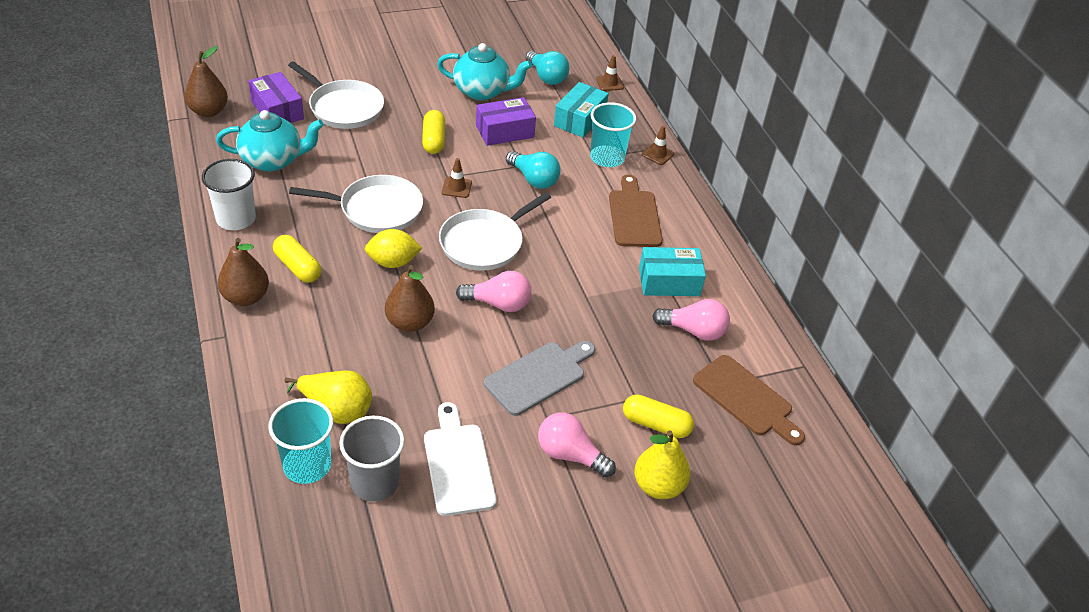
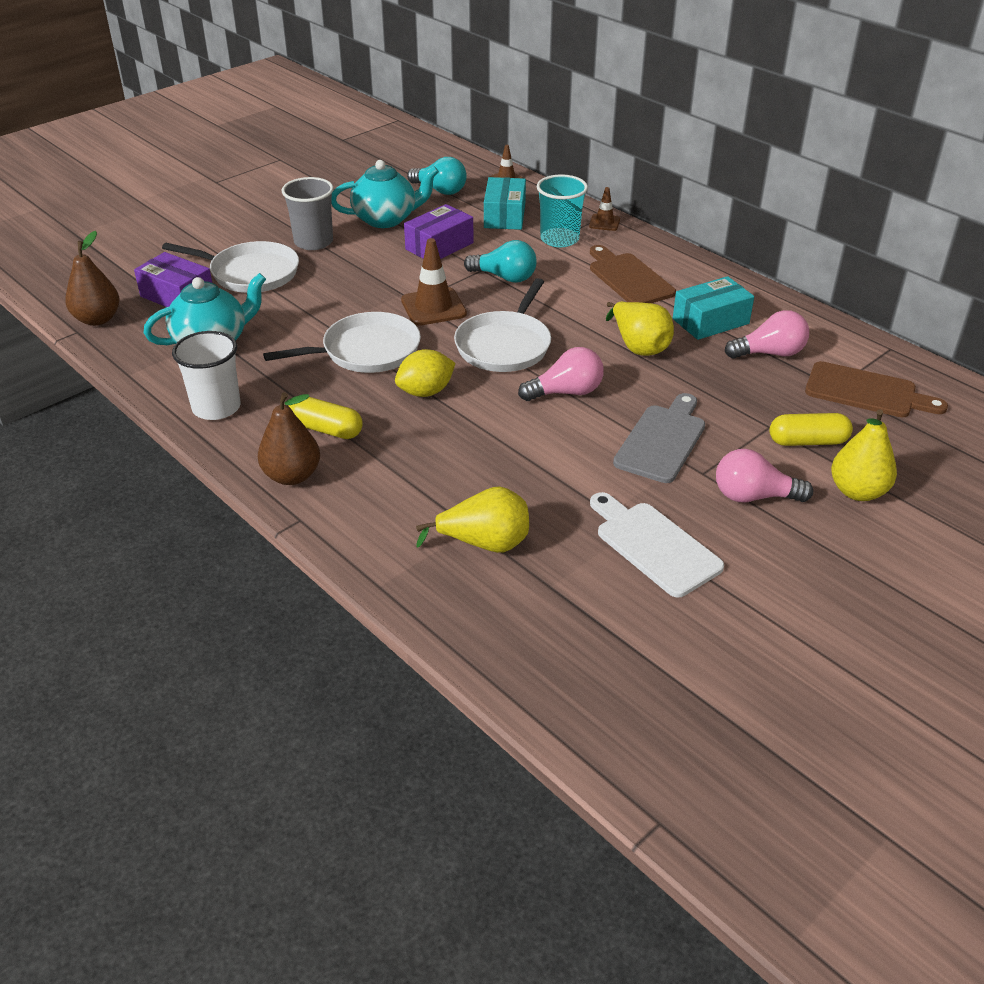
camera: 20 degrees left, 5 degrees down
(307, 465) = (499, 606): turquoise cup -> none
(375, 482) = (584, 595): grey cup -> grey cup (313, 242)
(410, 323) = (491, 439): brown pear -> none
(433, 140) = (373, 274): yellow capsule -> none
(456, 187) = (433, 307): brown traffic cone -> brown traffic cone, size x1.76
(589, 283) = (638, 346): none -> yellow pear

